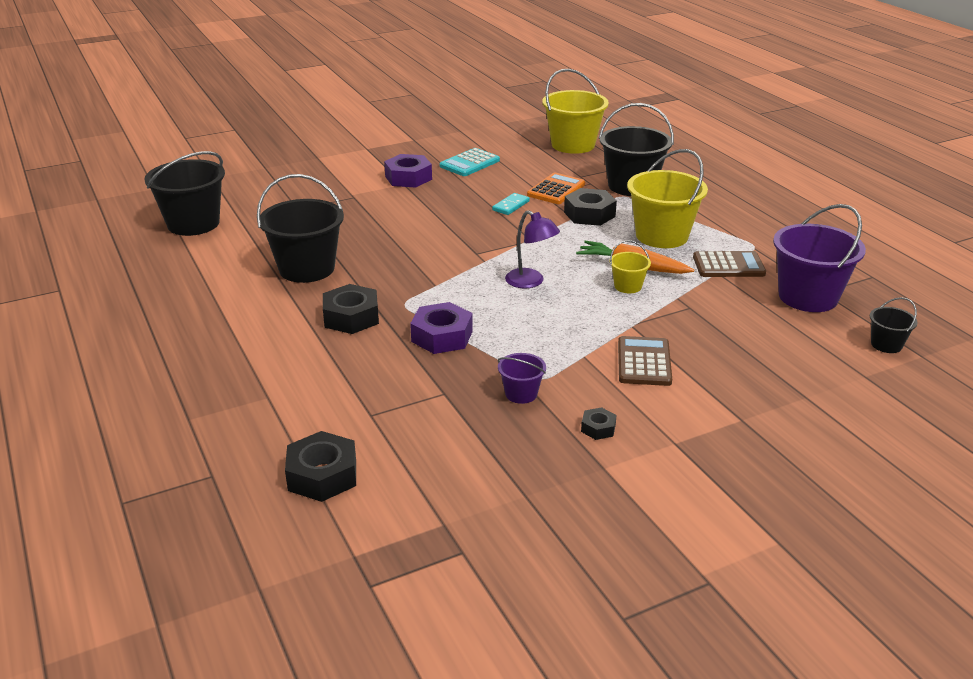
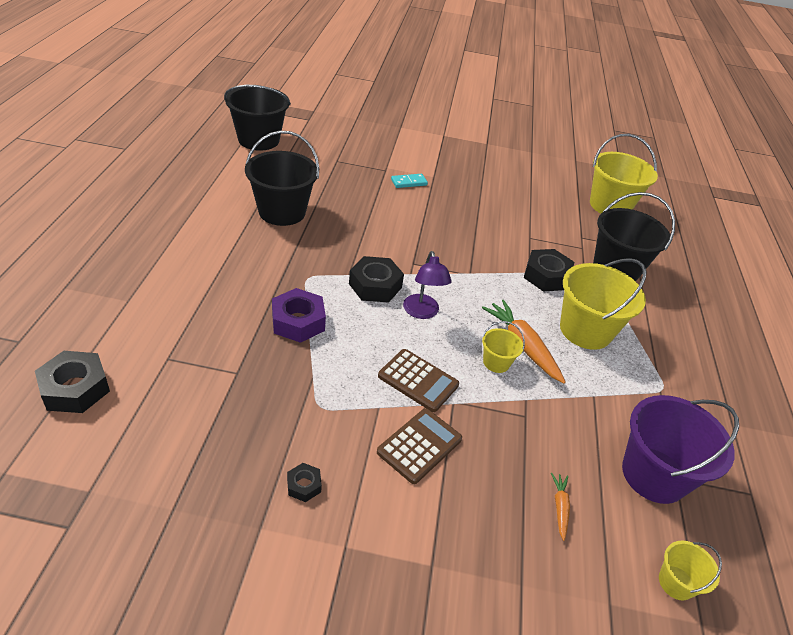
camera: 30 degrees right, 10 degrees up
(351, 317) = (259, 268): black nut -> black nut (375, 285)
(408, 178) = (443, 173): purple nut -> none
(469, 163) = (504, 183): turquoise calculator -> none
(511, 206) = (491, 235): turquoise domino -> turquoise domino (409, 182)
(521, 394) = (288, 411): purple bucket -> none
(556, 190) = (545, 239): orange calculator -> none
(728, 265) = (612, 395): brown calculator -> brown calculator (418, 380)
(776, 345) = (560, 507): none -> orange carrot
(886, 344) = (676, 582): black bucket -> yellow bucket

